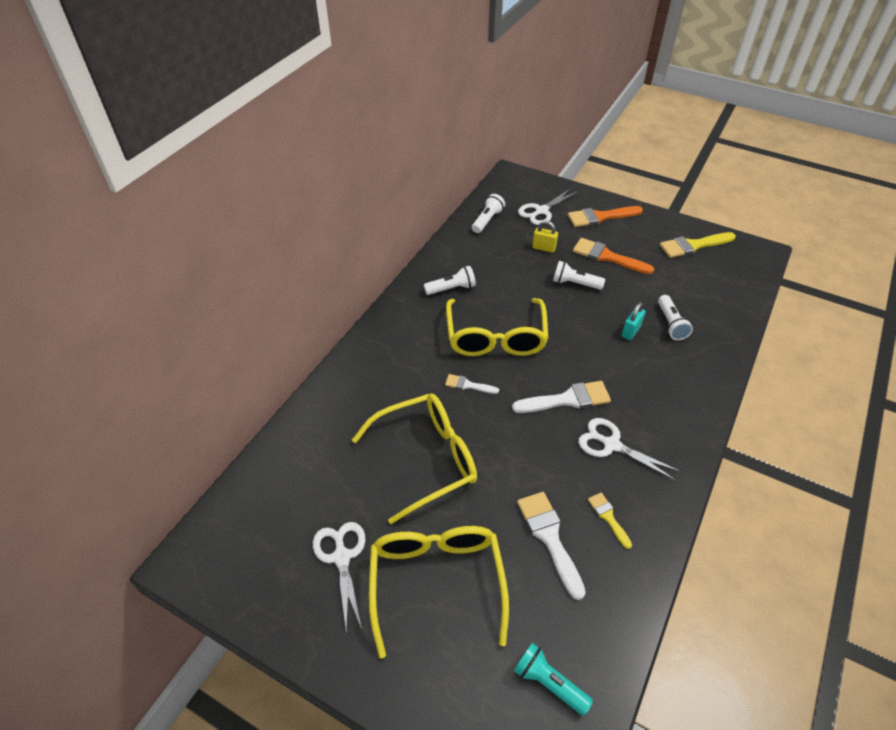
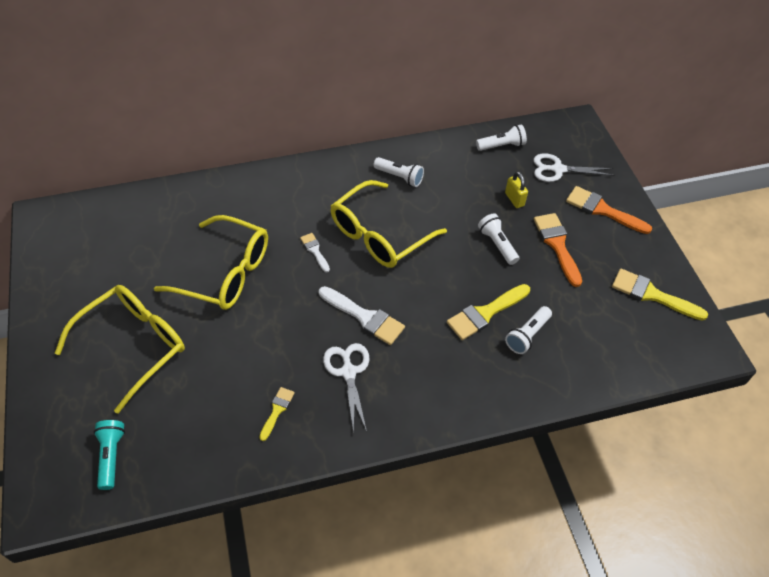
camera: 45 degrees right, 5 degrees up
(342, 557) = (109, 284): white scissors -> none
(549, 538) = (225, 386): white brush -> none
(630, 331) = (485, 313): turquoise padlock -> yellow brush

